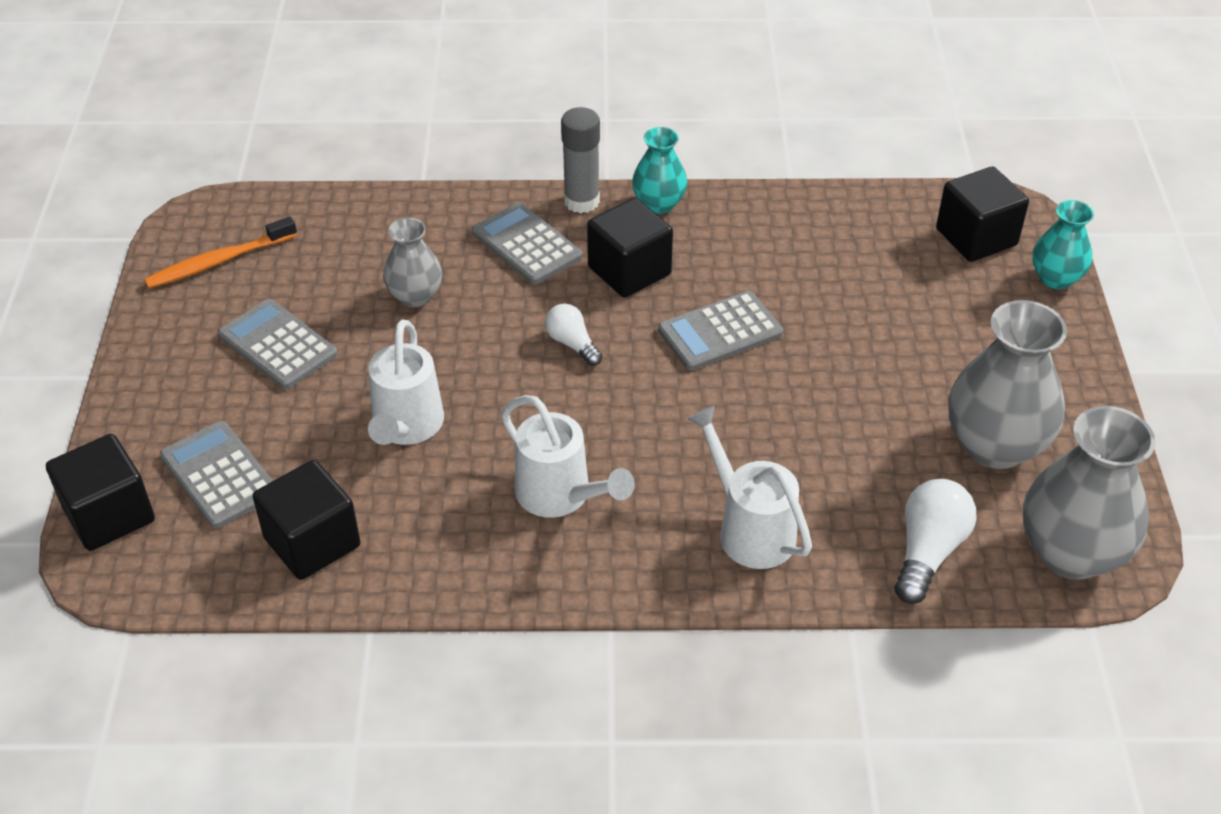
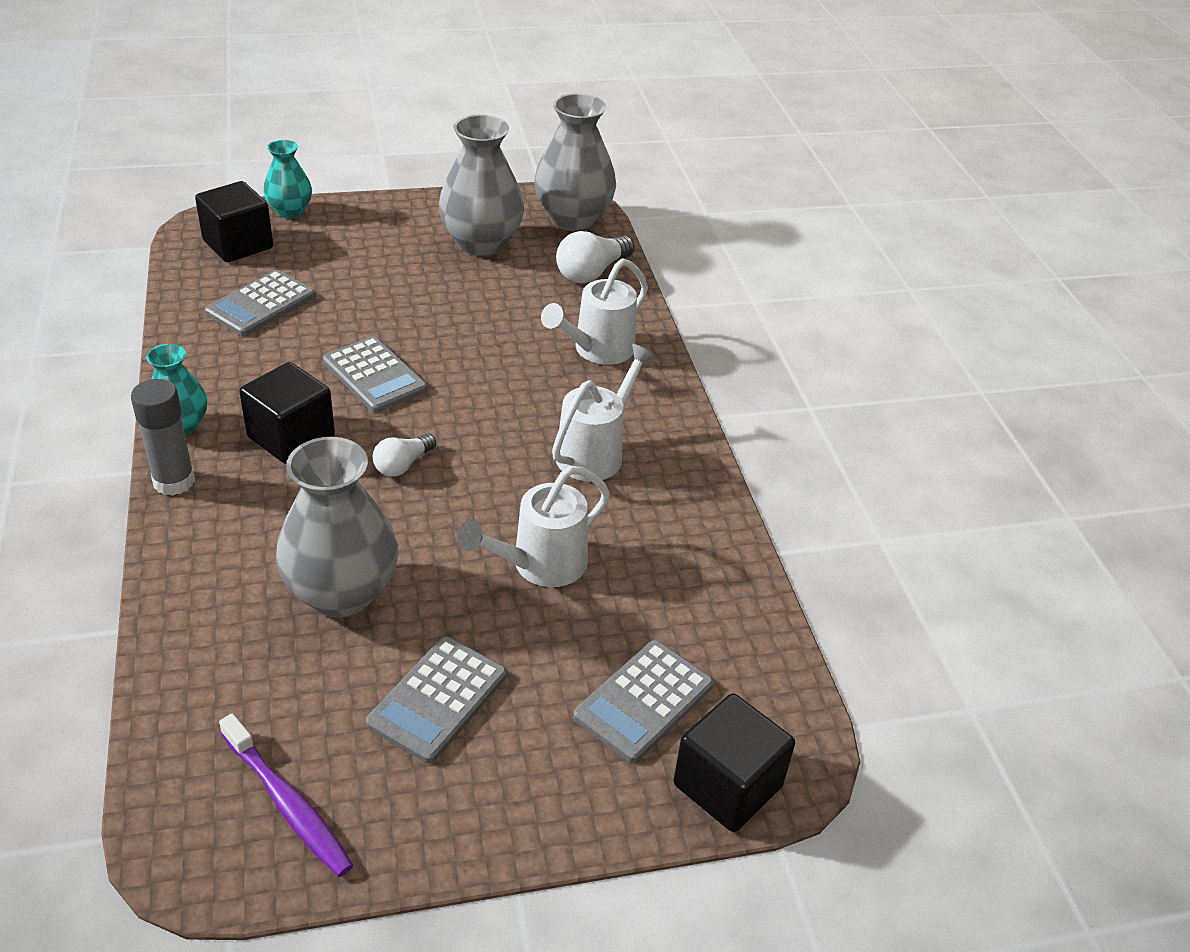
camera: 105 degrees left, 5 degrees down
(218, 261) = (288, 804): orange toothbrush -> purple toothbrush
(312, 542) = (702, 606): black cube -> none
(406, 427) = (540, 565): white watering can -> white watering can turned 150 degrees clockwise
(415, 296) = (342, 593): grey vase -> grey vase, size x1.75
(526, 245) = (250, 515): grey calculator -> grey calculator (261, 304)
(928, 552) = (591, 272): white light bulb -> white light bulb turned 60 degrees counterclockwise

